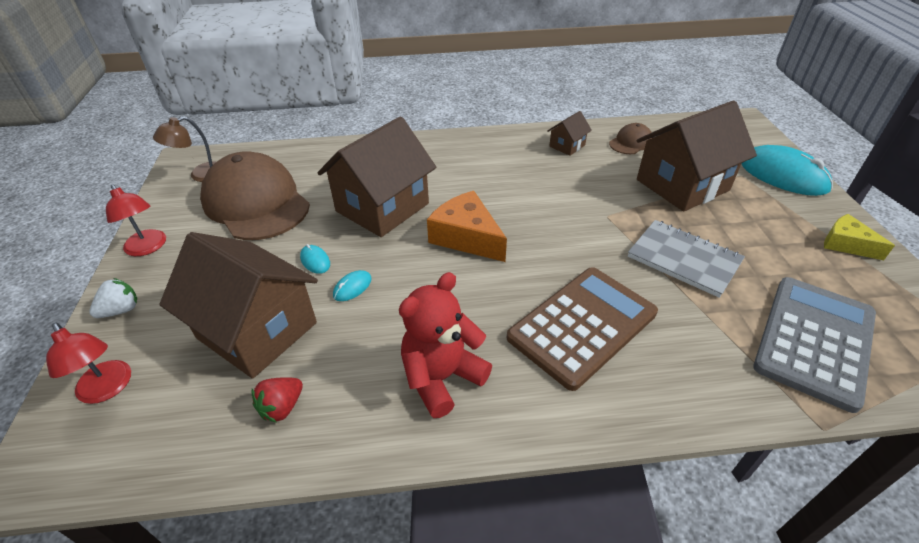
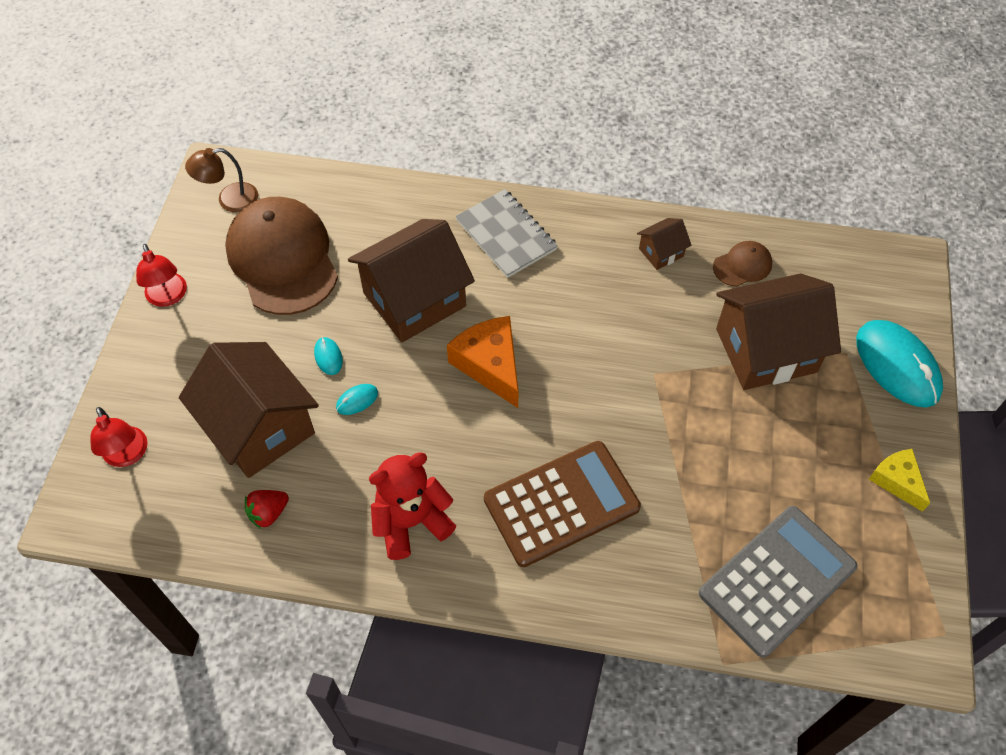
camera: 15 degrees right, 15 degrees up
(121, 310) = (140, 371): white strawberry -> none
(683, 259) = (705, 454): grey notebook -> grey notebook (506, 235)

